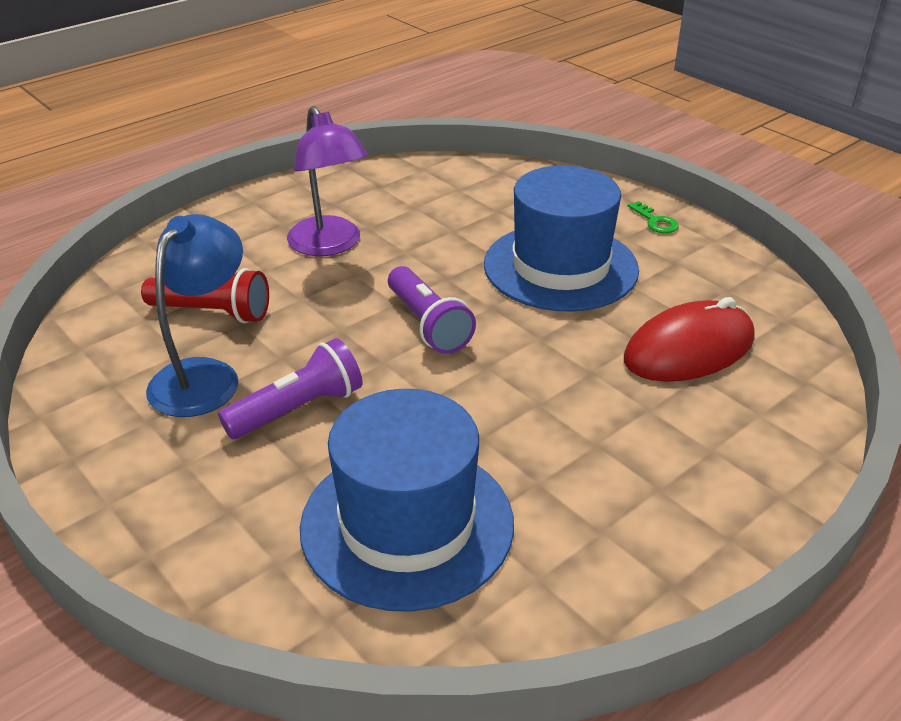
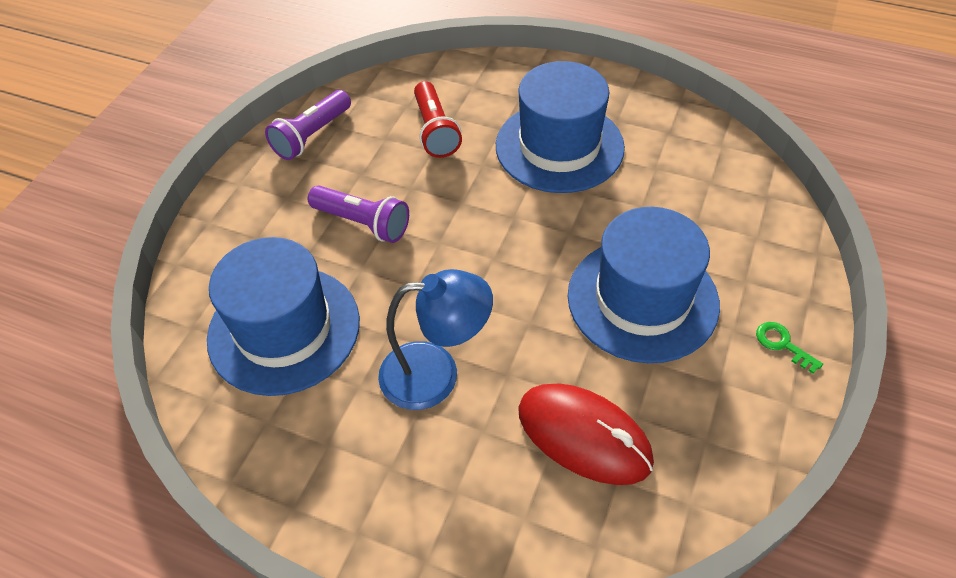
camera: 65 degrees right, 15 degrees up
(204, 375) = (369, 162): blue lamp -> blue lamp (436, 374)
(330, 245) = (559, 146): purple lamp -> blue hat
(428, 324) = (499, 248): purple flashlight -> purple flashlight (312, 136)
(655, 221) = (782, 344): green key -> green key turned 105 degrees clockwise

